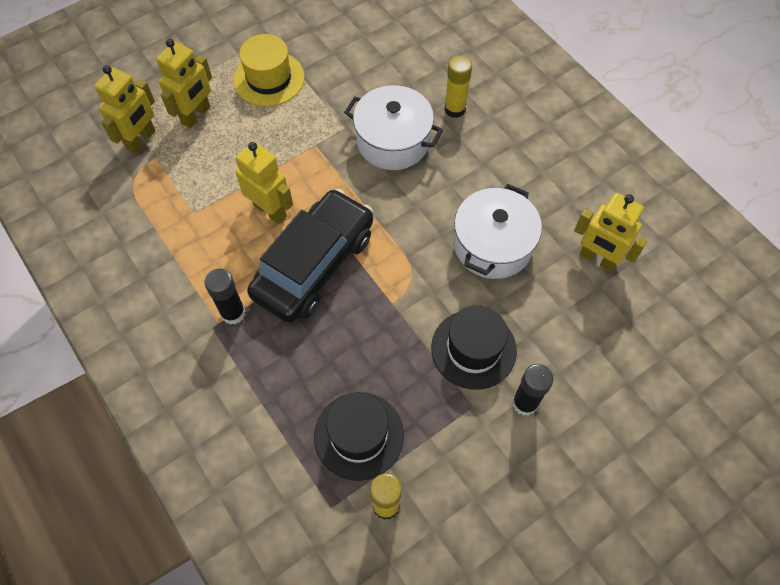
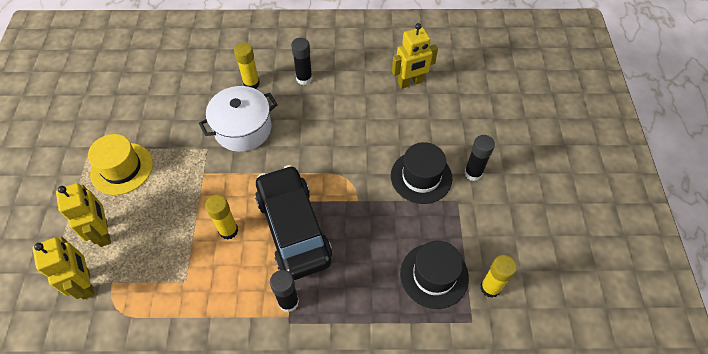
camera: 55 degrees left, 5 degrees down
(270, 210) = (228, 230): yellow robot -> yellow glue stick
(492, 245) = (361, 124): white pot -> none
(505, 151) = (304, 79): none -> black glue stick

